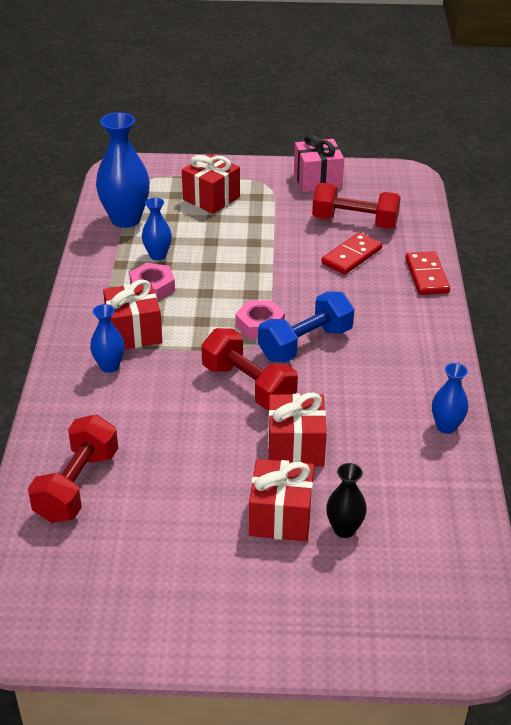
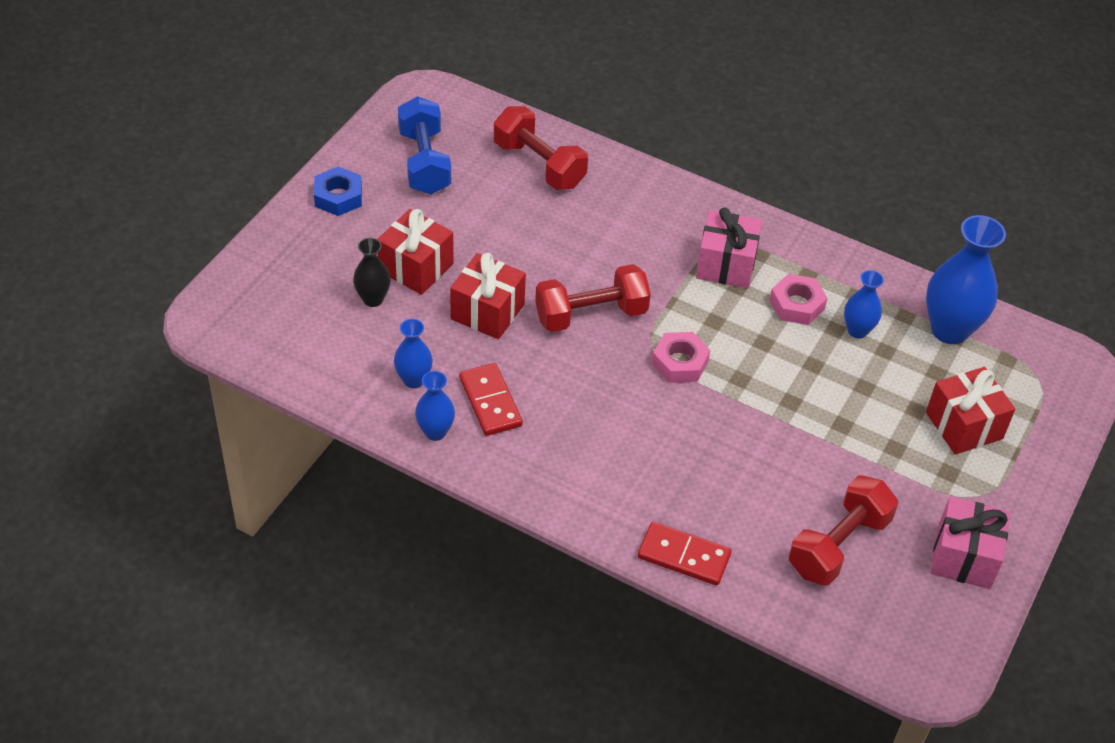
camera: 115 degrees right, 10 degrees up
(109, 366) = (682, 231): blue vase -> blue vase (413, 380)
(134, 332) = (726, 264): red gift -> pink gift
(228, 625) = (338, 197): none -> blue nut
(305, 344) = (627, 385): blue dumbbell -> blue dumbbell (425, 162)
(351, 256) = (764, 503): red domino -> red domino (490, 402)

